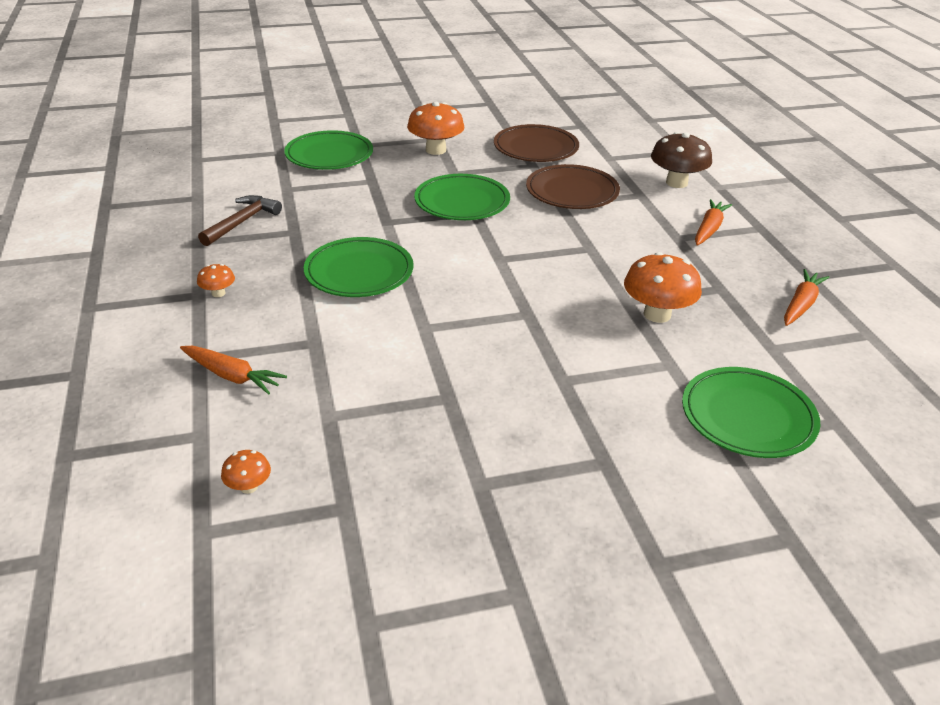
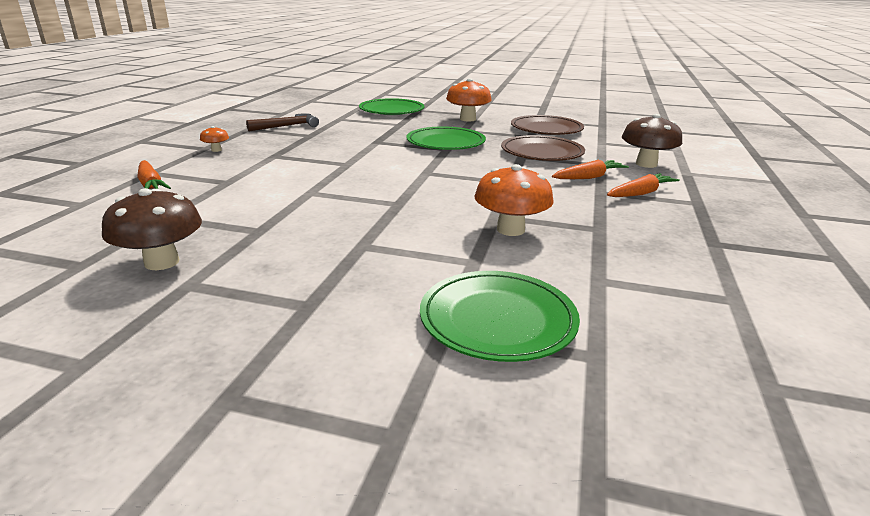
camera: 30 degrees right, 10 degrees down
(249, 487) = (52, 236): orange mushroom -> none
(359, 272) = (316, 159): green plate -> none
(417, 471) = (162, 262): none -> brown mushroom
(801, 305) = (675, 259): orange carrot -> orange carrot (588, 177)

